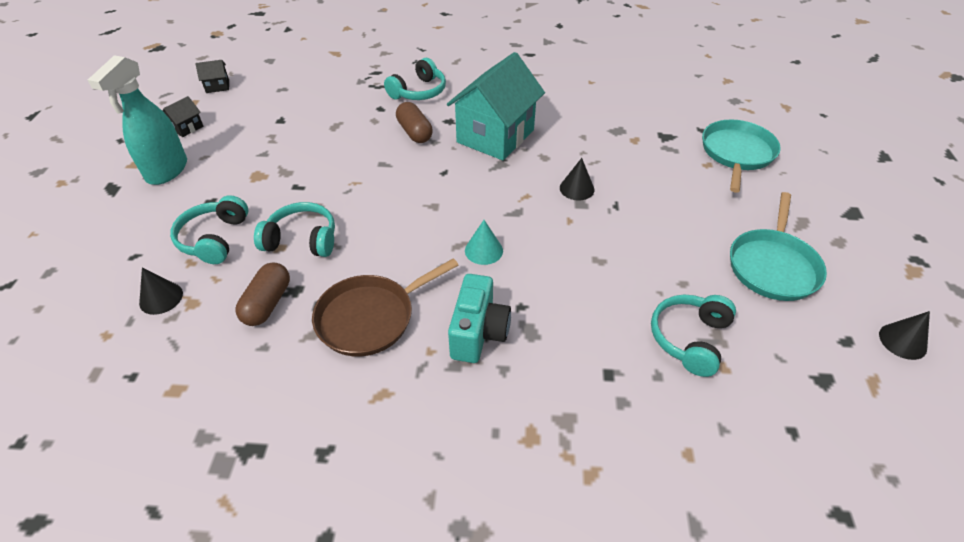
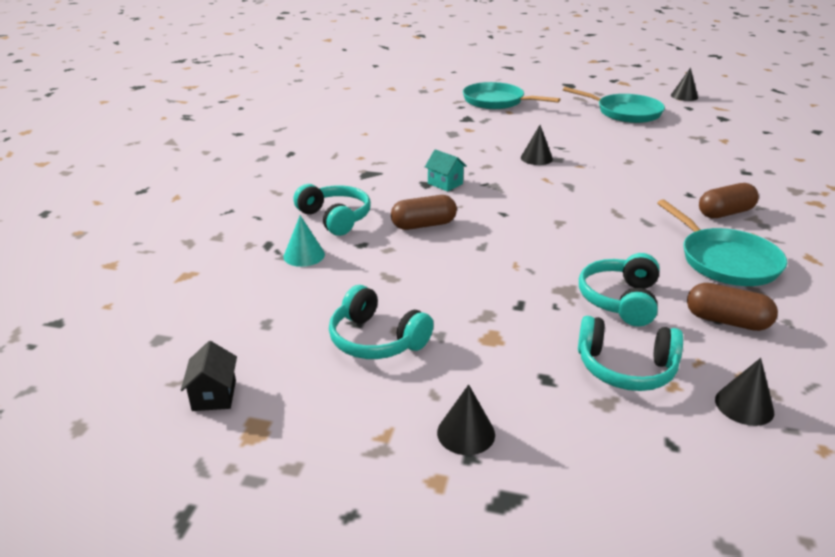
camera: 80 degrees left, 15 degrees down
(167, 171) = (466, 433): turquoise spray bottle -> black cone
(187, 128) = (340, 422): black house -> none
(370, 318) = (725, 261): brown pan -> turquoise pan
(478, 333) = (725, 213): turquoise camera -> brown capsule
(483, 250) = (623, 203): turquoise cone -> turquoise cone (304, 255)
(495, 136) = (445, 183): turquoise house -> turquoise house, size x0.40
(689, 339) = (702, 145): turquoise headphones -> turquoise headphones (376, 340)

